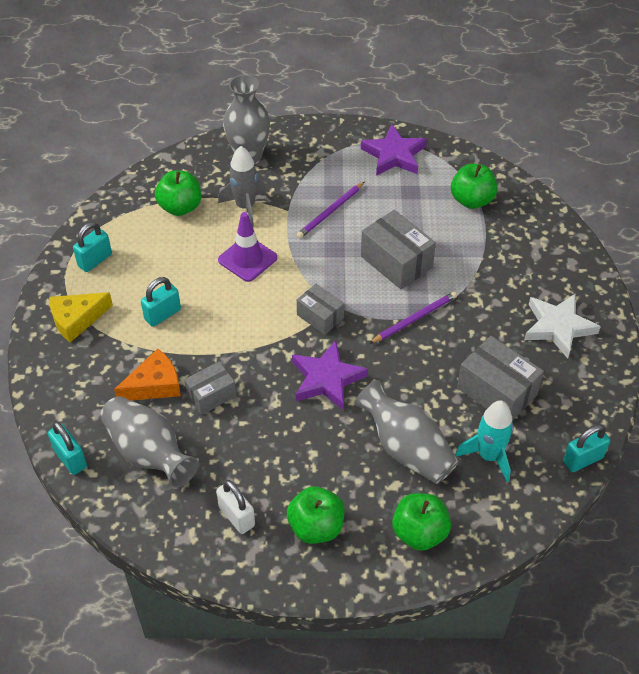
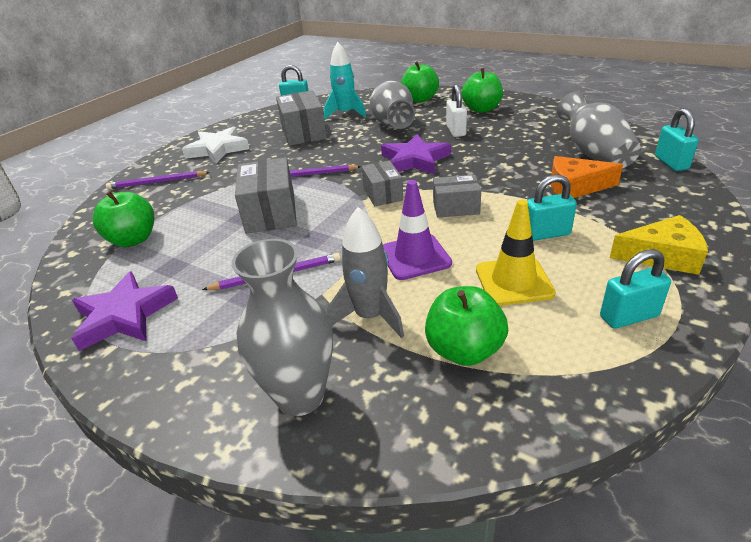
camera: 145 degrees left, 15 degrees down
(171, 262) = (513, 281): none -> yellow traffic cone
(211, 395) = (521, 171): grey box -> grey box (456, 207)
(236, 516) = (534, 120): white padlock -> white padlock (456, 131)
(548, 260) = (157, 182): none -> purple pencil

